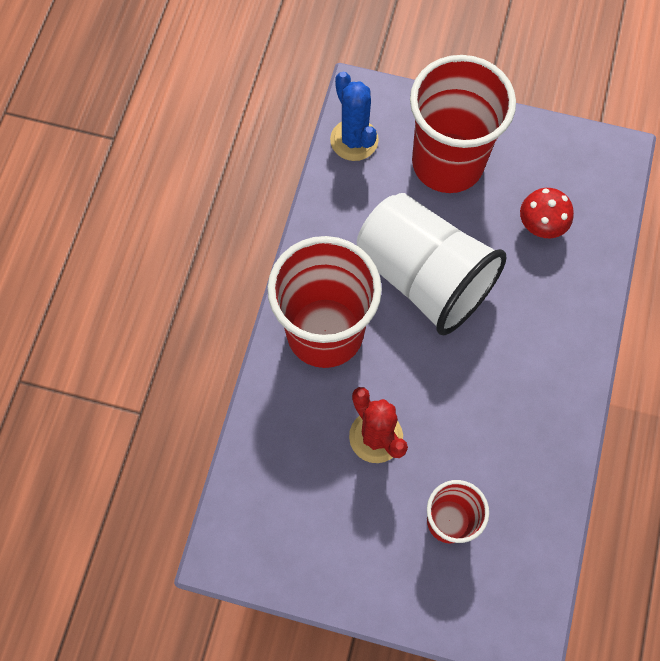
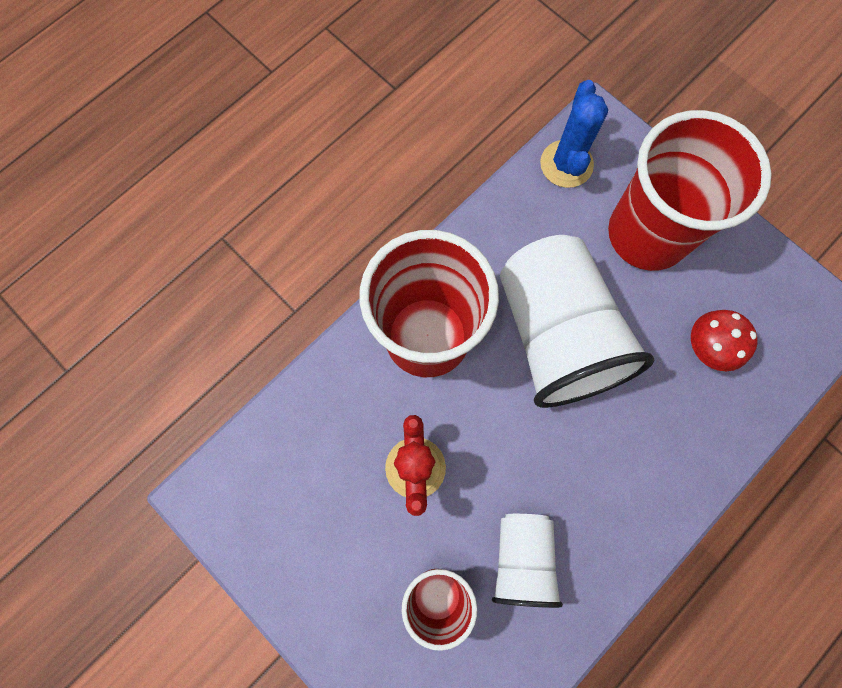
camera: 30 degrees right, 5 degrees up
(495, 457) = (522, 558): none -> white cup

